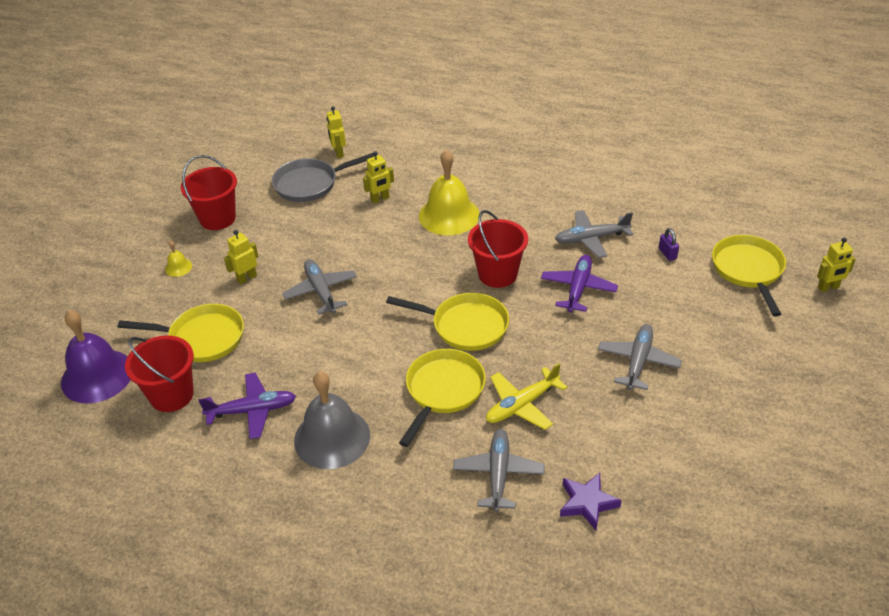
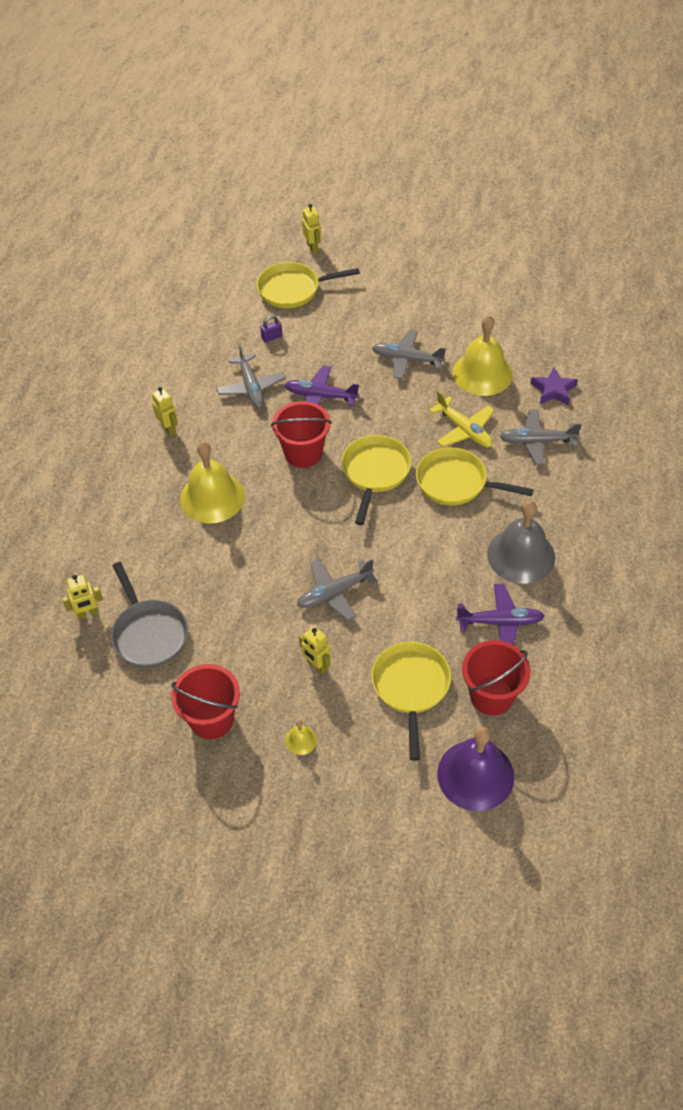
camera: 95 degrees left, 10 degrees up
(252, 410) = (500, 622): purple plane -> purple plane turned 105 degrees clockwise
(380, 199) = (181, 561): yellow robot -> yellow robot (169, 429)
(616, 431) = (482, 373): none -> yellow bell

